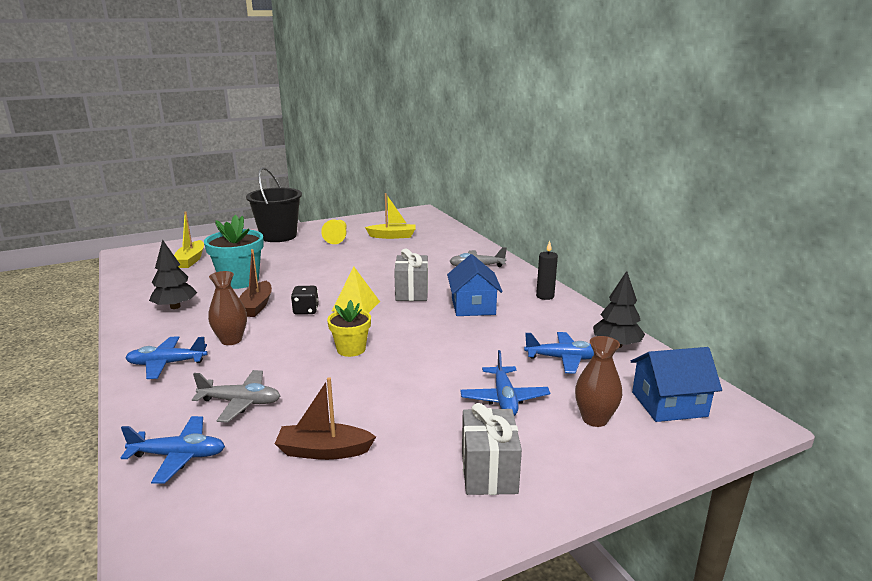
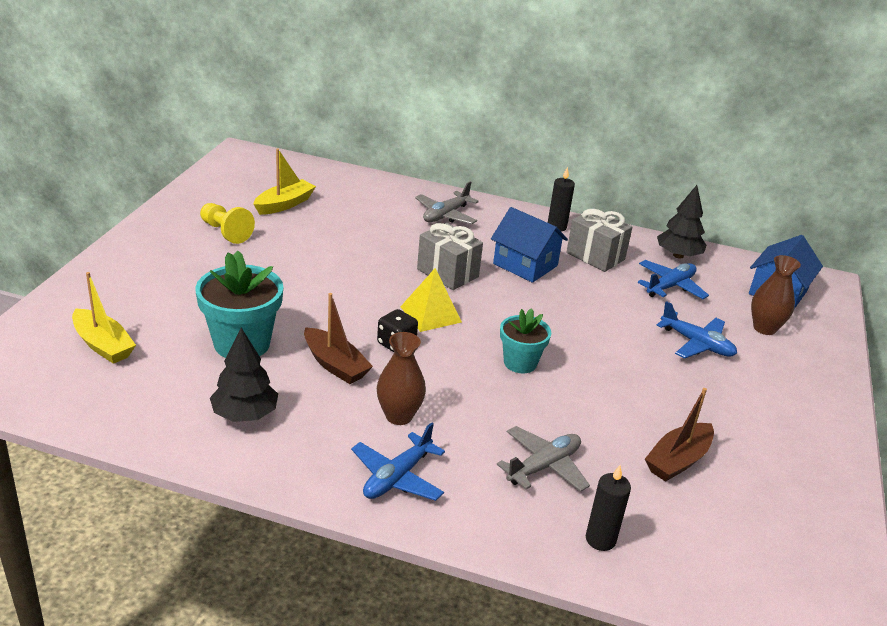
camera: 50 degrees left, 10 degrees up
(178, 456) = (600, 539): blue plane -> black candle
(278, 236) = (140, 257): black bucket -> none
(351, 349) = (520, 363): yellow flower pot -> turquoise flower pot
(489, 471) = (782, 405): grey gift -> grey gift (595, 256)

